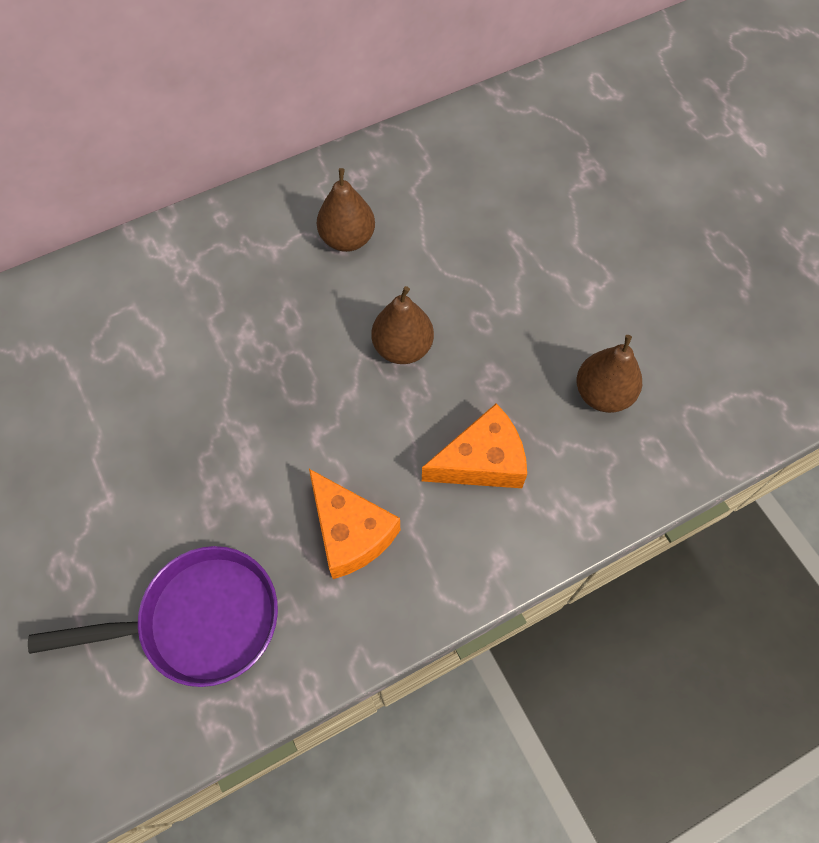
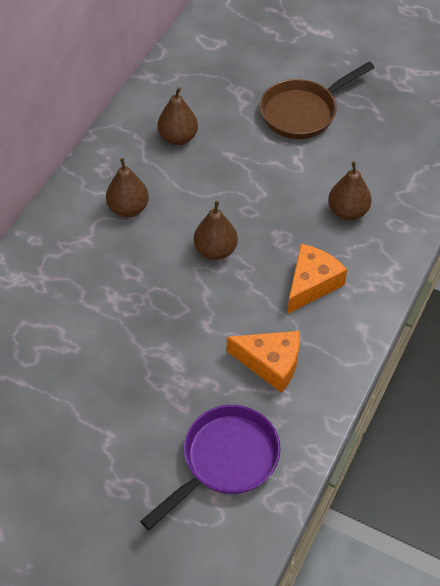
camera: 35 degrees left, 10 degrees down
(471, 184) = (178, 138): none -> brown pear
(648, 233) = (303, 112): none -> brown pan

